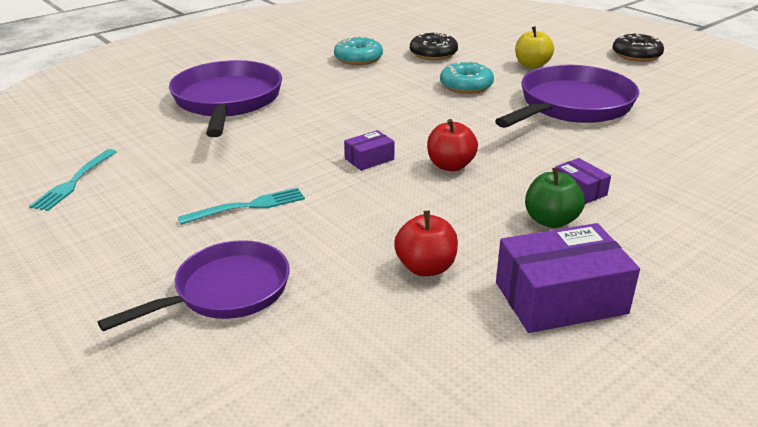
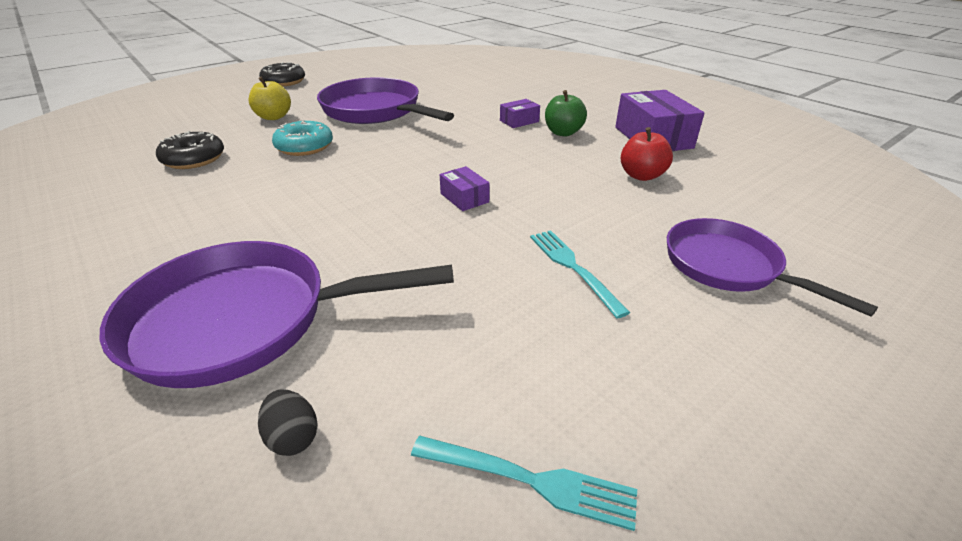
camera: 90 degrees left, 5 degrees up
(136, 124) = (293, 437): none -> black egg
(358, 58) = (160, 206): turquoise donut -> none
(450, 166) = (480, 161): red apple -> none

